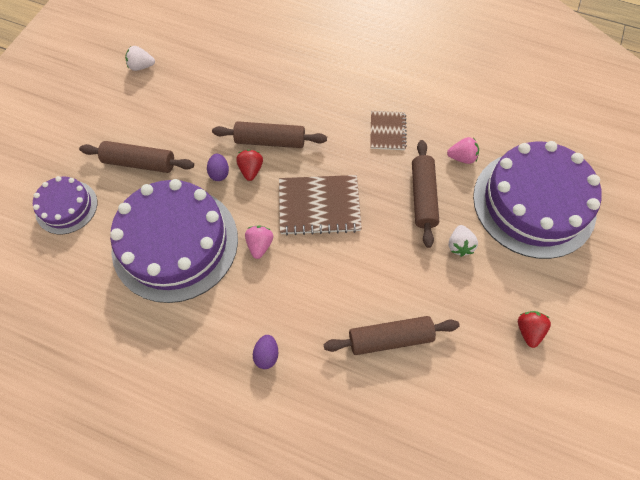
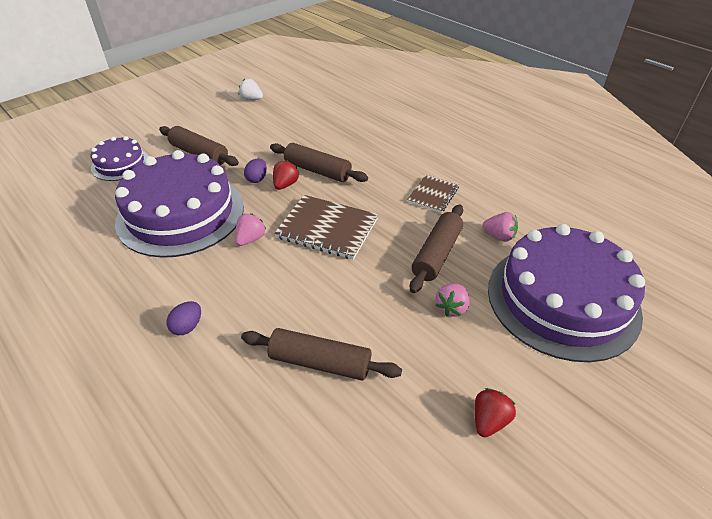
camera: 25 degrees right, 20 degrees down
(459, 245) = (451, 308): white strawberry -> pink strawberry

